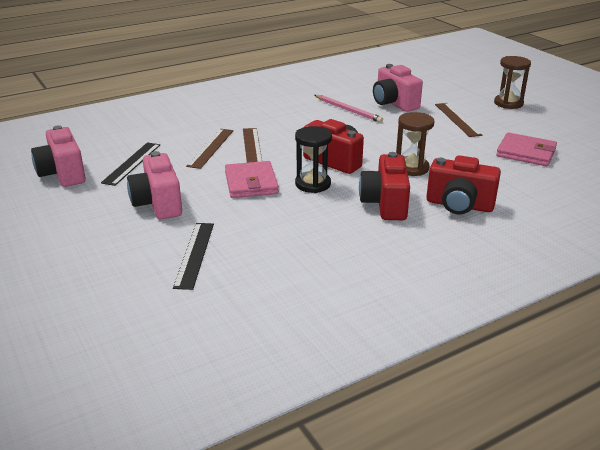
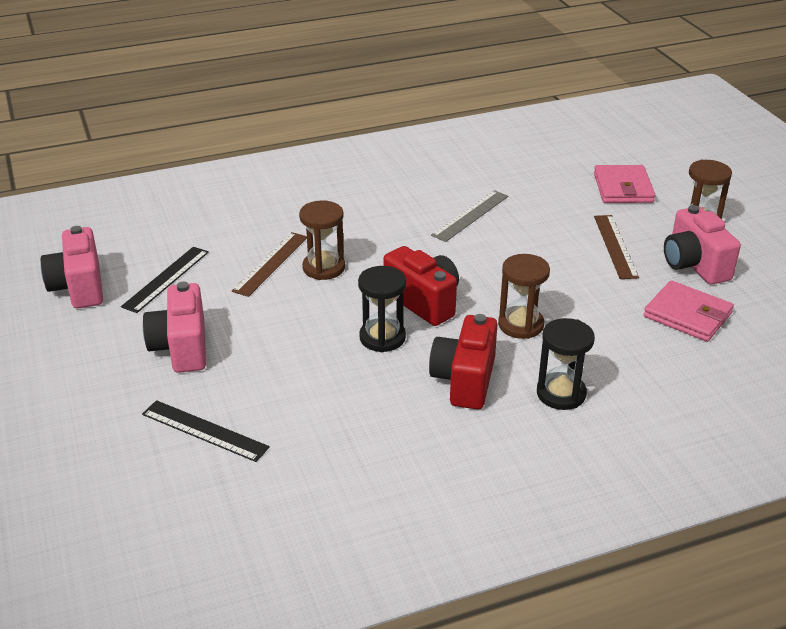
camera: 10 degrees right, 5 degrees up
(194, 254) = (204, 430): black ruler -> black ruler turned 75 degrees counterclockwise
(251, 183) = (305, 327): pink wallet -> pink wallet (623, 188)
(252, 147) = (323, 268): brown ruler -> brown hourglass
(348, 110) = (470, 215): pink pencil -> grey ruler
(394, 103) = (538, 209): pink camera -> pink camera (694, 265)
(459, 205) = (561, 393): red camera -> black hourglass

